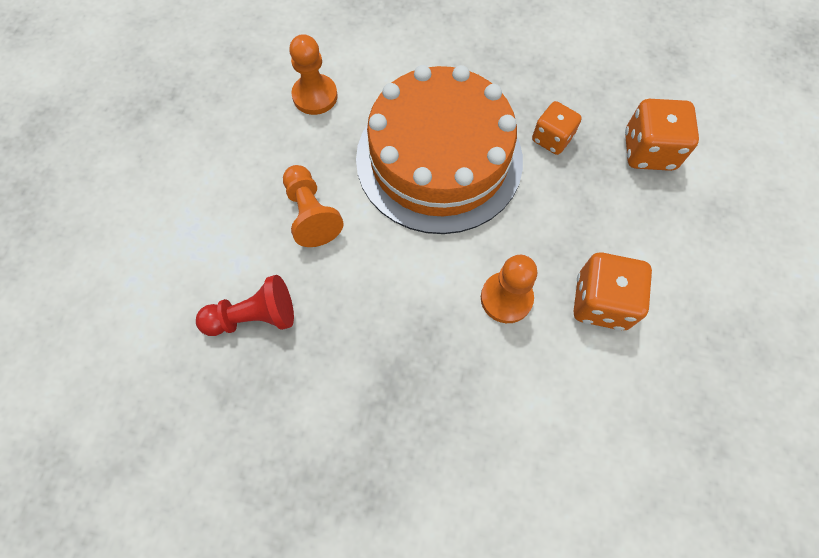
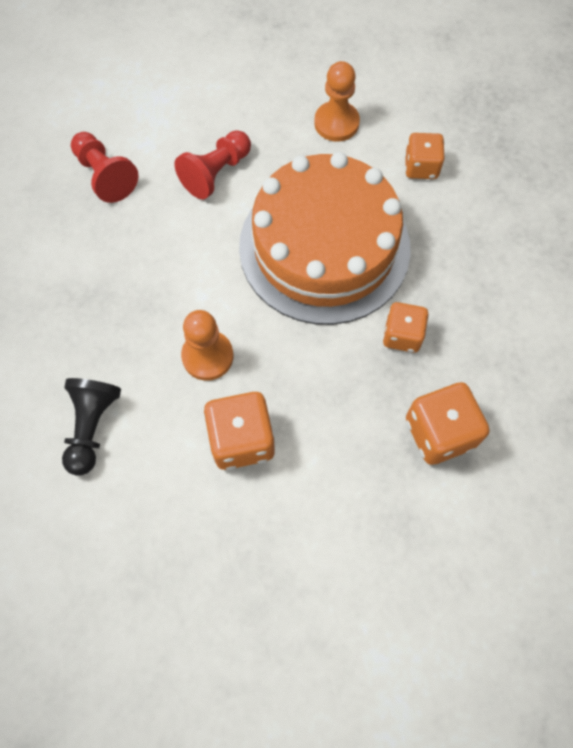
camera: 65 degrees right, 0 degrees up
(311, 214) = (216, 173): orange pawn -> red pawn
(397, 56) = (421, 167): none -> orange dice
(538, 433) = (92, 427): none -> black pawn

